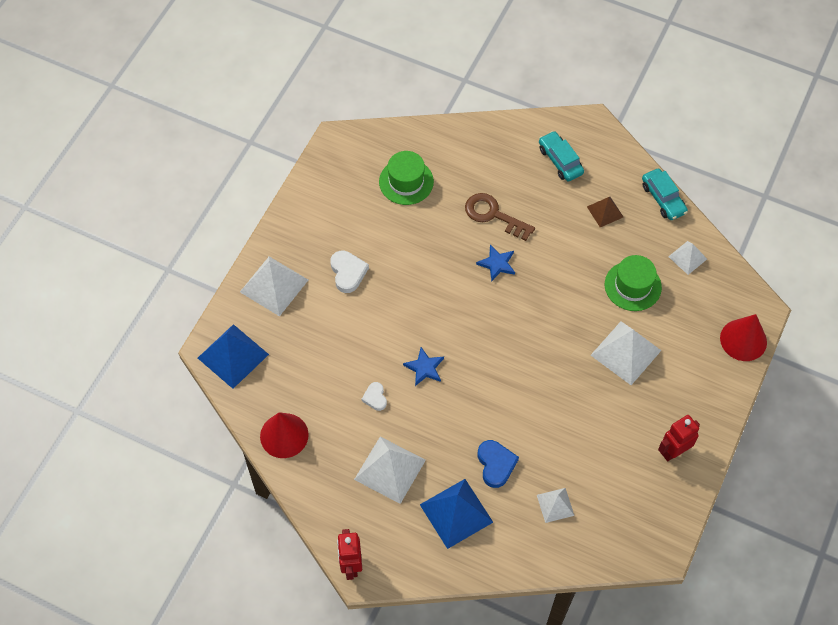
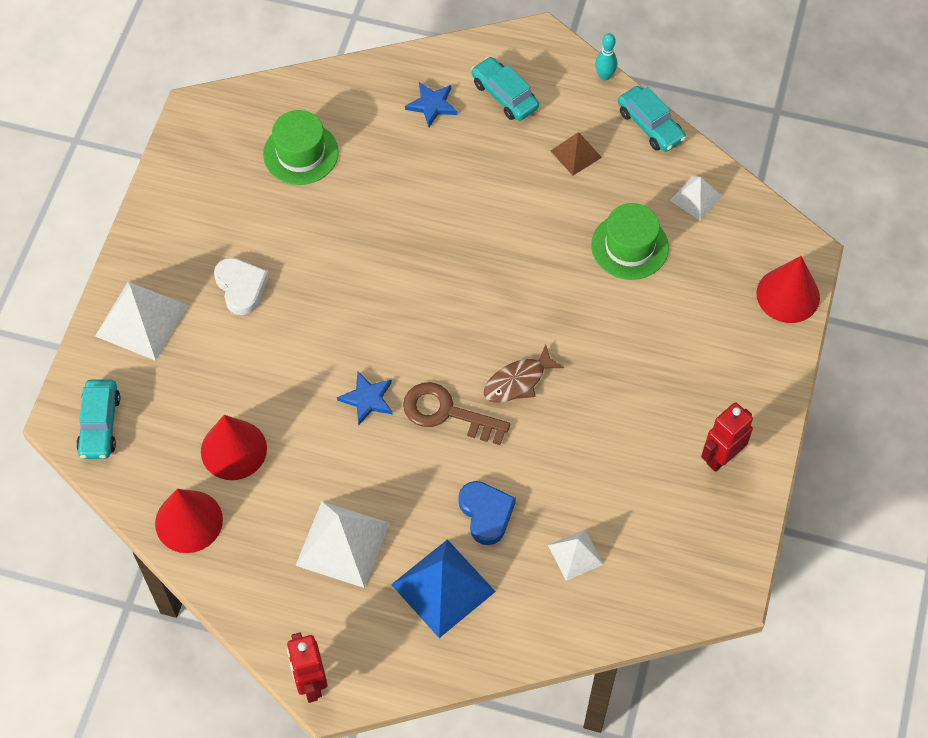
camera: 10 degrees left, 0 degrees up
(233, 356) = (99, 424): blue pyramid -> turquoise car
(324, 389) = (233, 449): none -> red cone
(375, 397) = (306, 450): white heart -> none
(493, 215) = (427, 180): brown key -> brown key (447, 413)
(497, 264) = (442, 245): blue star -> blue star (432, 105)
(535, 372) = (518, 381): none -> brown fish
(626, 353) = (635, 336): white pyramid -> none
(635, 157) = (604, 76): none -> turquoise bowling pin

